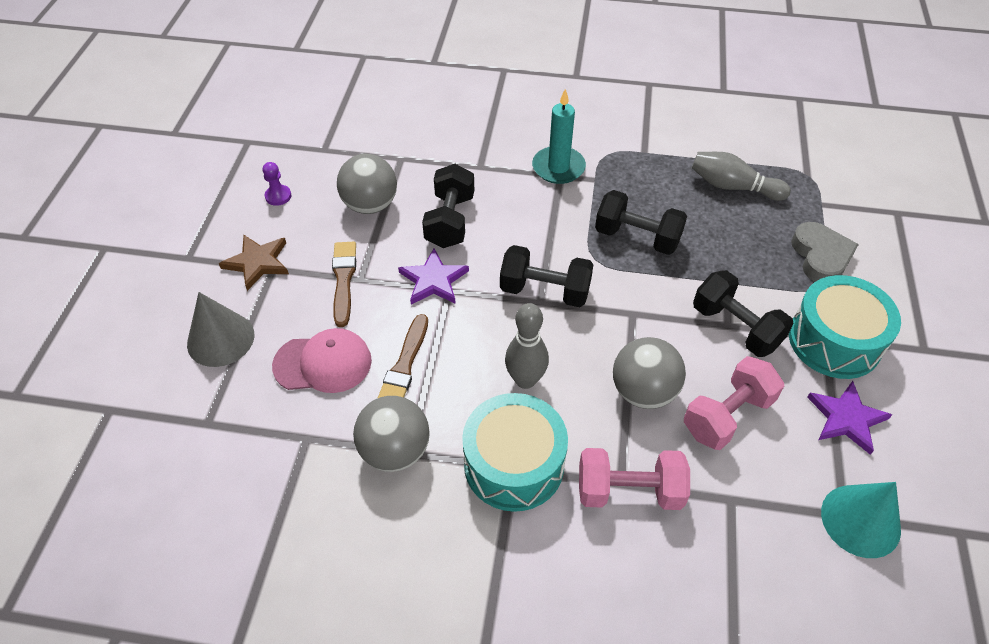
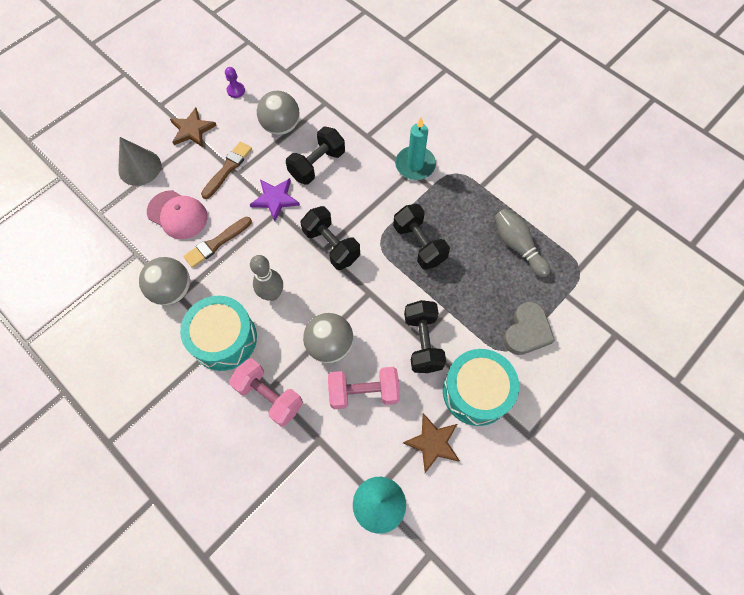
camera: 35 degrees right, 15 degrees up
(846, 418) = (433, 443): purple star -> brown star

